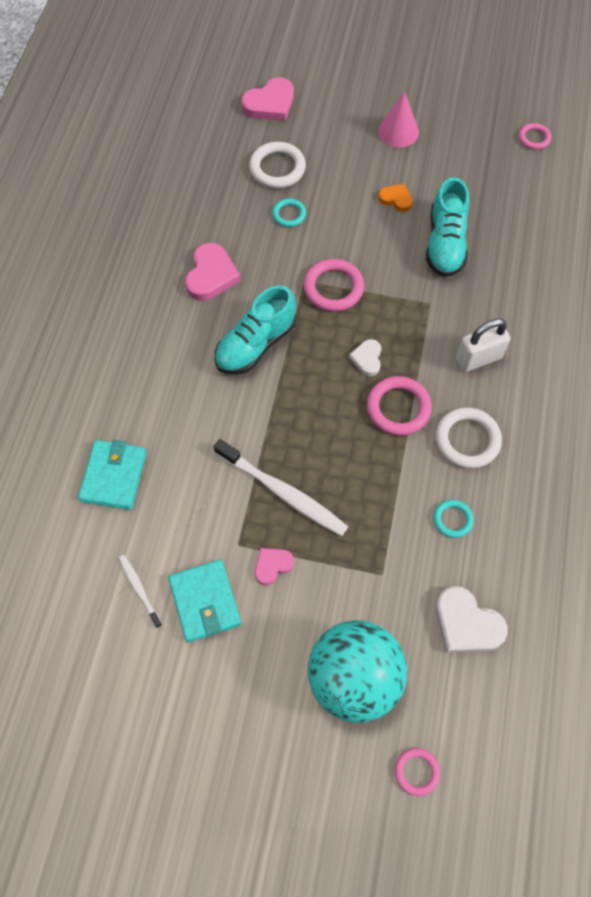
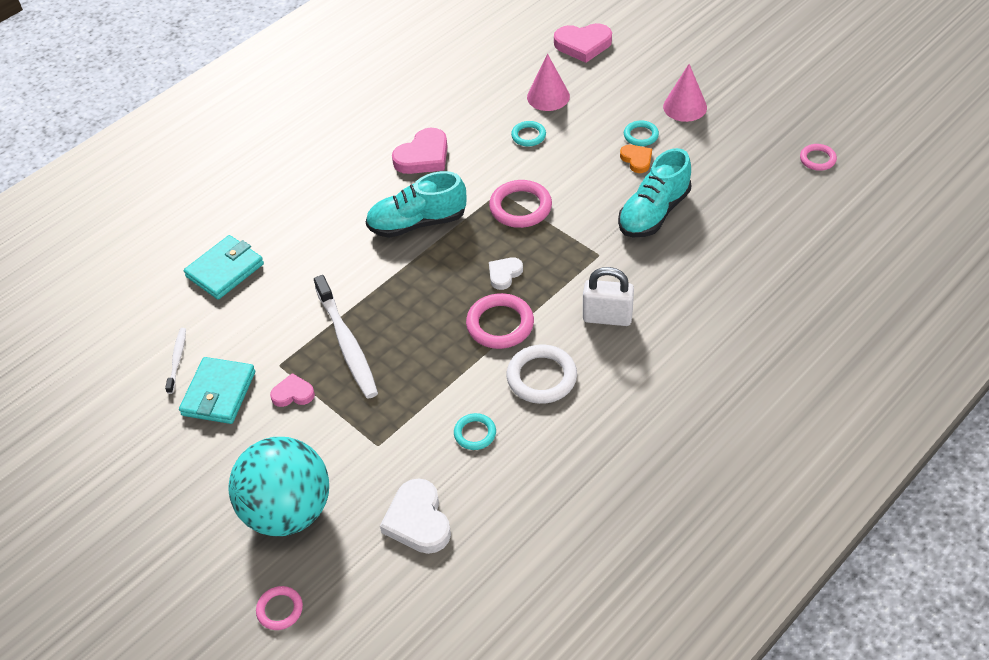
camera: 35 degrees right, 15 degrees down
(277, 168) = (548, 96): white ring -> pink cone
(382, 174) = (641, 135): none -> turquoise ring

